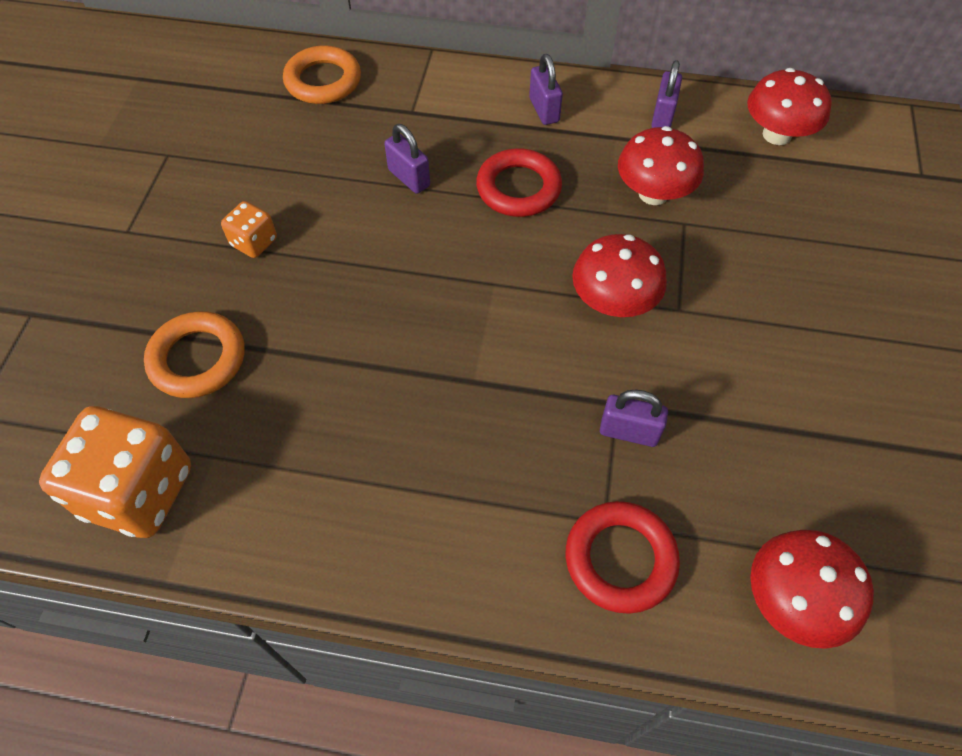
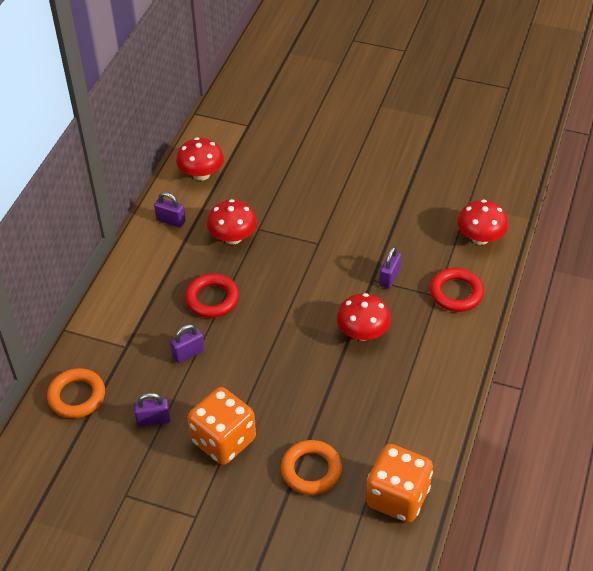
camera: 80 degrees left, 10 degrees down
(254, 242) = (223, 440): orange dice -> orange dice, size x2.04
(544, 110) = (147, 277): purple padlock -> purple padlock (153, 420)
(613, 302) = (308, 269): red mushroom -> red mushroom (363, 333)

